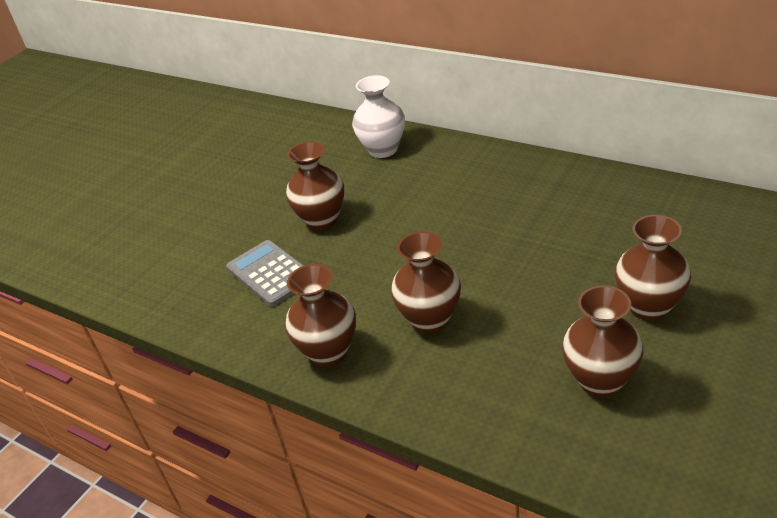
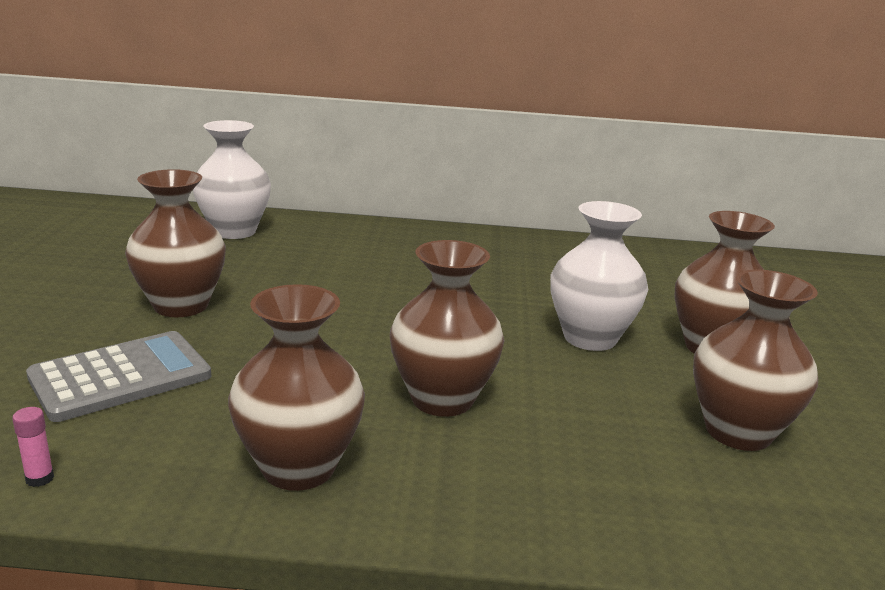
camera: 35 degrees left, 15 degrees down
(215, 334) = (39, 478): none -> pink glue stick
(270, 273) = (121, 377): grey calculator -> grey calculator turned 120 degrees clockwise
(563, 284) = (590, 338): none -> white vase

